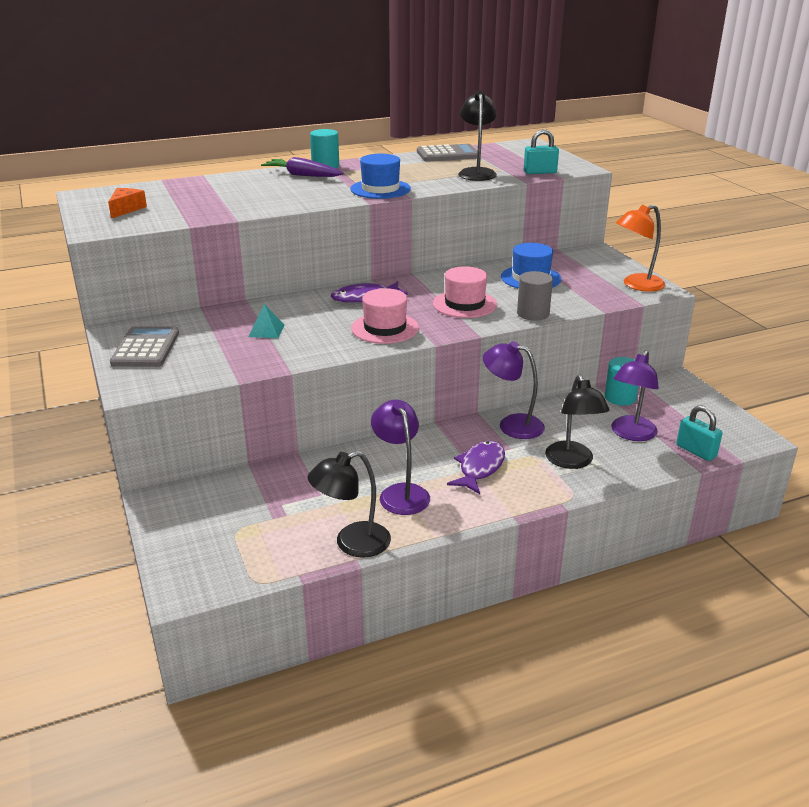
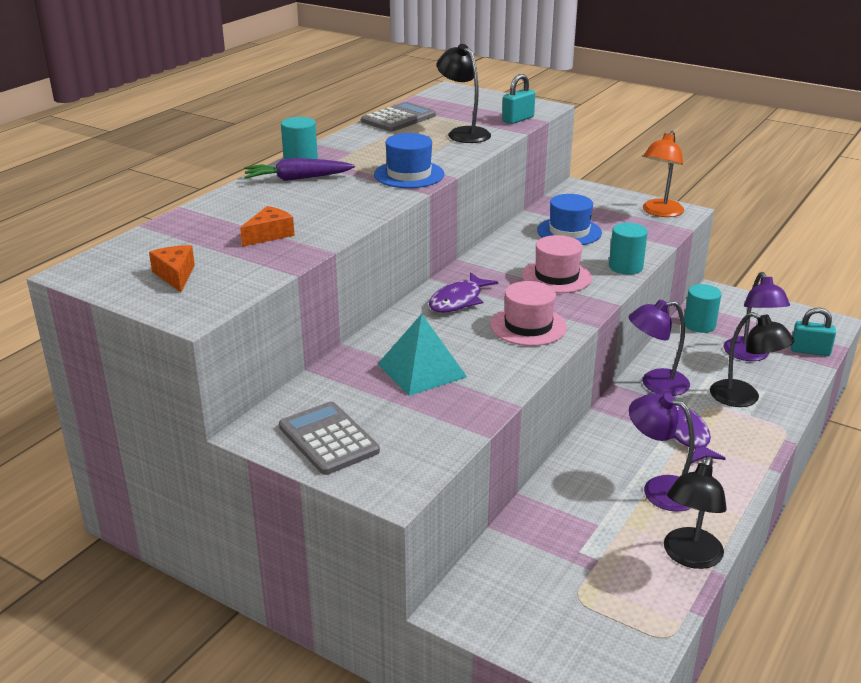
camera: 35 degrees left, 0 degrees up
(220, 202) = (269, 235): none -> orange cheese
(266, 330) = (422, 370): turquoise pyramid -> turquoise pyramid, size x1.82
(533, 314) = (625, 267): grey cylinder -> turquoise cylinder

